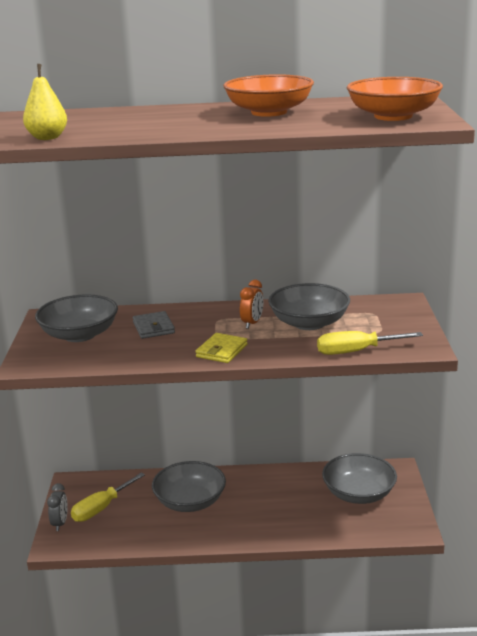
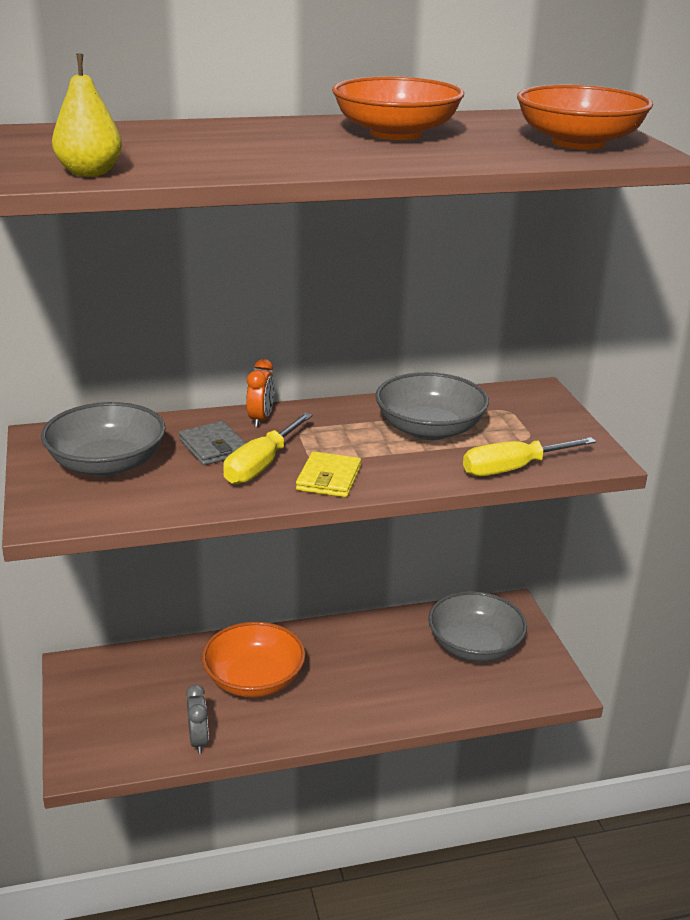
camera: 15 degrees left, 5 degrees up
(60, 523) = (76, 732): grey clock -> grey clock (198, 741)
(101, 508) = (130, 702): yellow screwdriver -> yellow screwdriver (261, 465)
(190, 502) = (254, 679): grey bowl -> orange bowl
(252, 323) = (352, 433): orange clock -> orange clock (261, 419)

